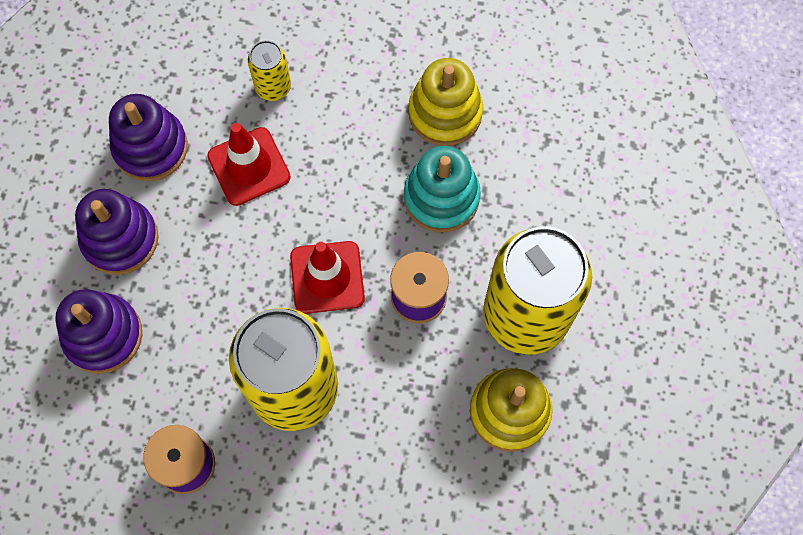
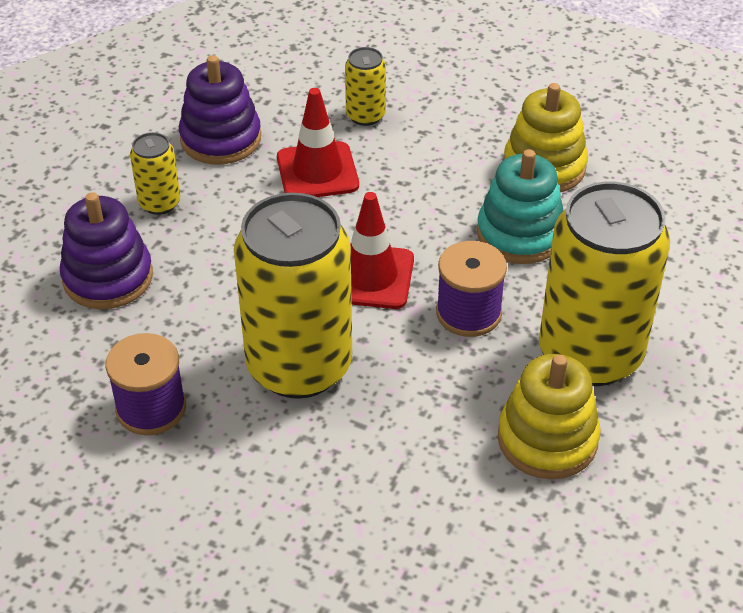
camera: 15 degrees right, 25 degrees down
(120, 239) = (159, 203): purple stacking toy -> yellow can

